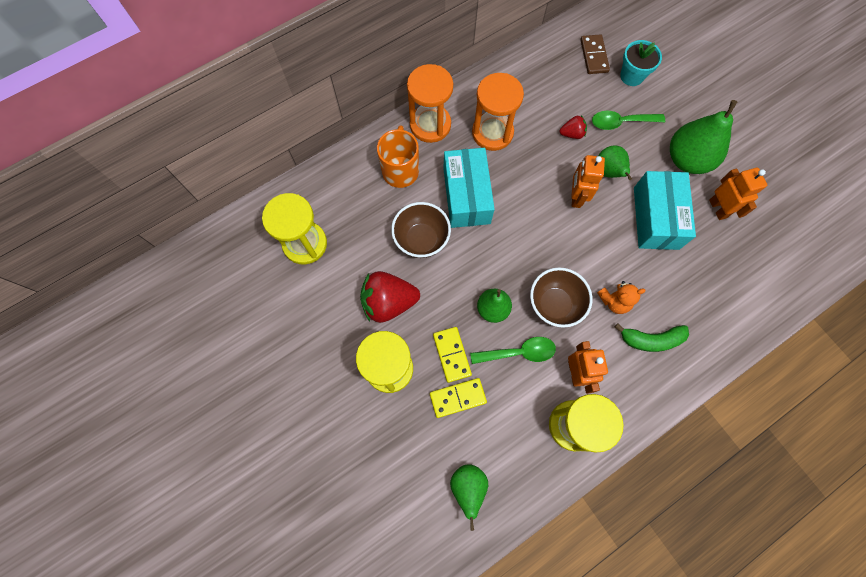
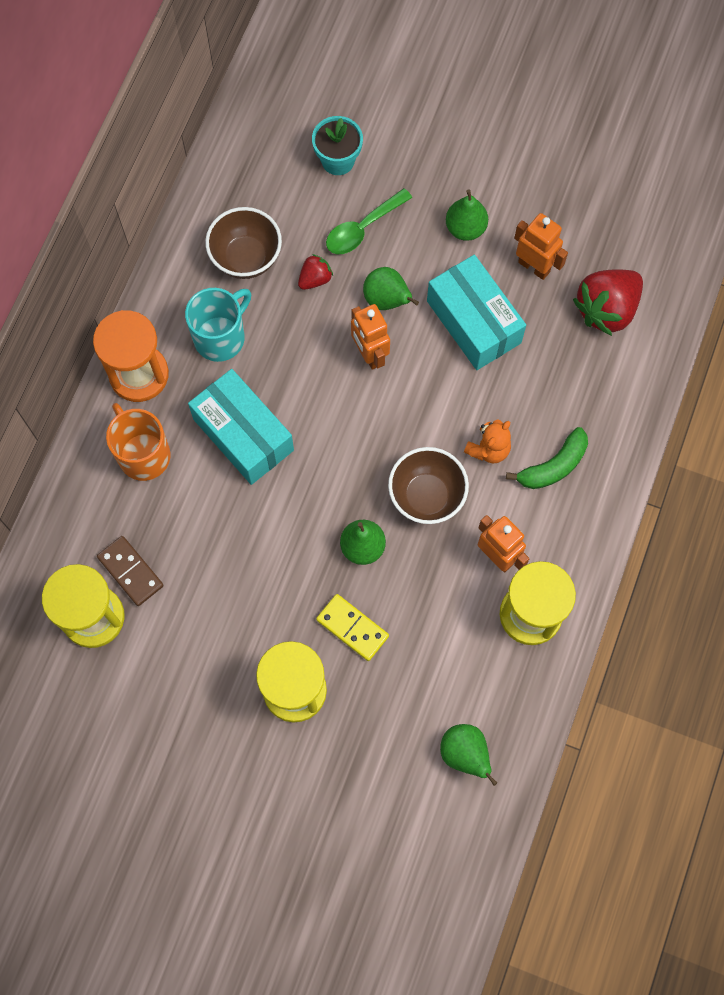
camera: 35 degrees left, 0 degrees up
(388, 302) = (241, 618): red strawberry -> red strawberry (606, 309)
(421, 240) = (227, 521): brown bowl -> brown bowl (246, 258)
(457, 398) = (391, 670): yellow domino -> none
(492, 133) = (221, 337): orange hourglass -> turquoise mug
(518, 352) = (423, 575): green spoon -> none
(594, 56) = (276, 161): brown domino -> brown domino (130, 571)
(687, 160) = (465, 228): green pear -> green pear, size x0.59

